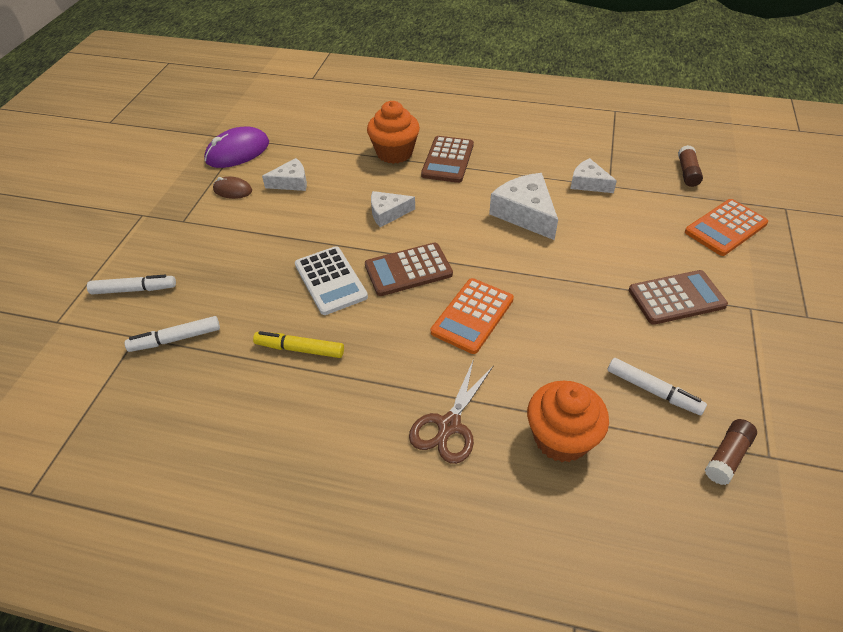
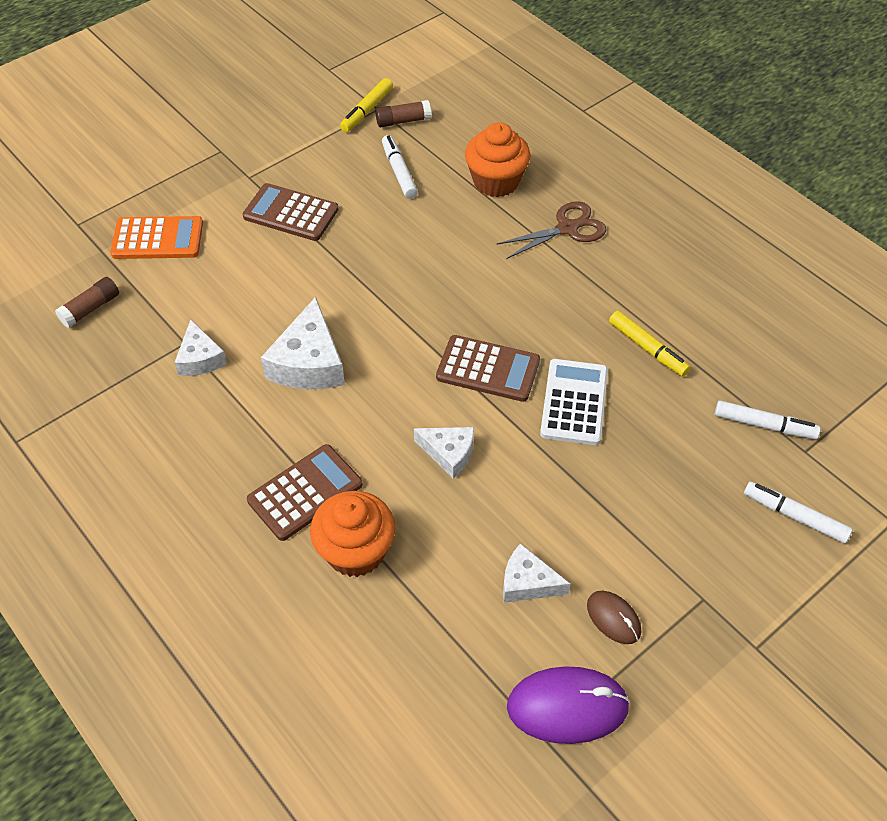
camera: 145 degrees left, 5 degrees up
(472, 316) = (471, 292): orange calculator -> none
(774, 446) = (367, 110): none -> yellow marker

